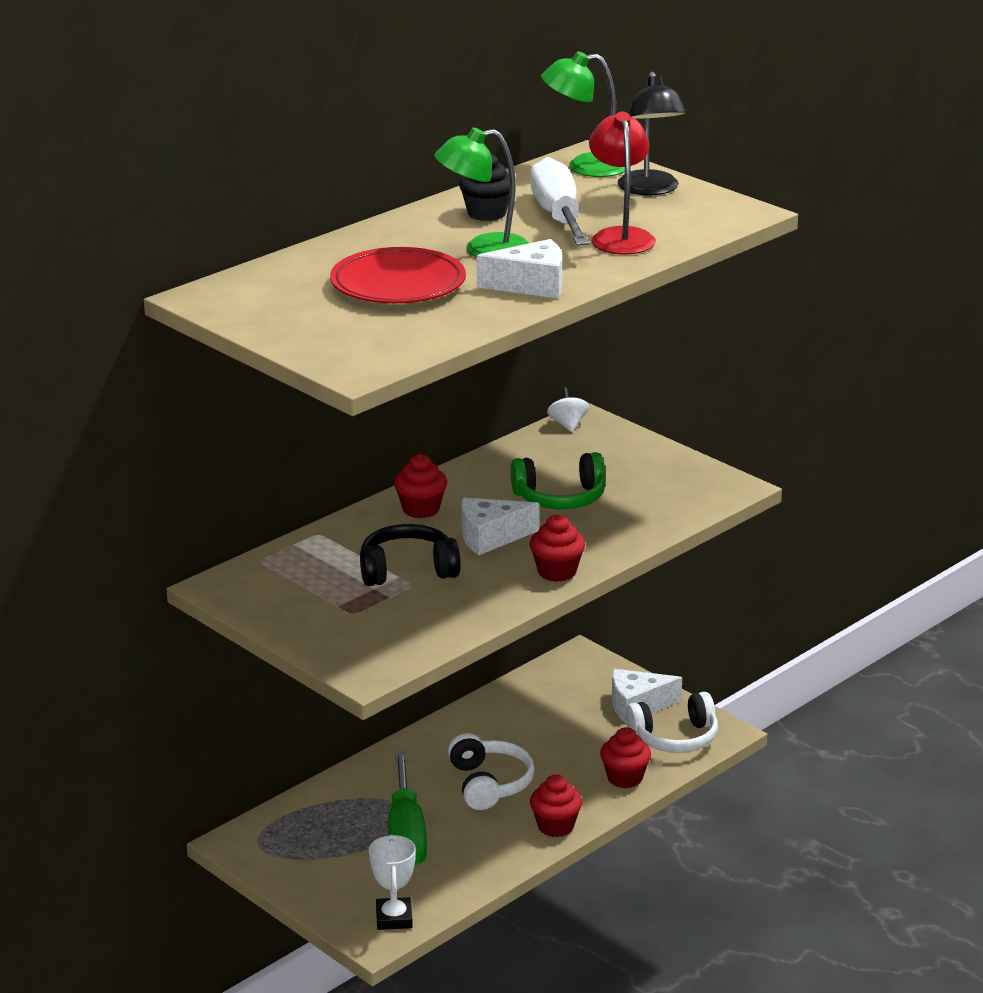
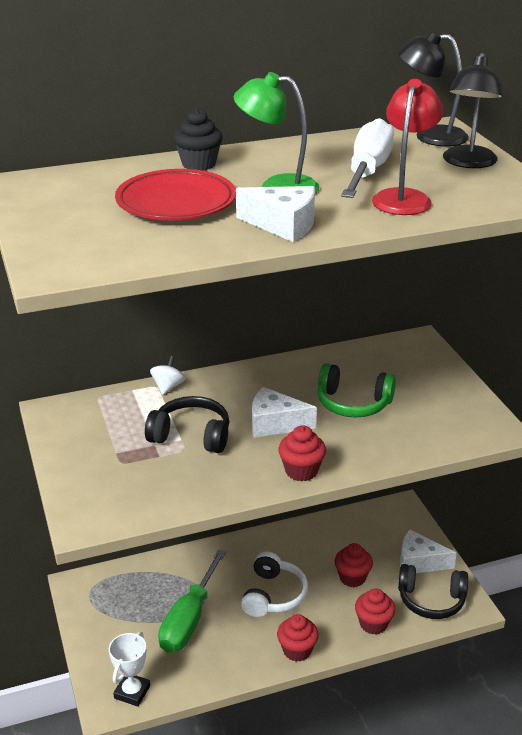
camera: 25 degrees right, 5 degrees up
(421, 509) = (243, 385): red cupcake -> red cupcake (352, 577)
(487, 213) = (312, 158): black cupcake -> black cupcake (199, 164)
(567, 425) = (404, 342): white spinning top -> white spinning top (168, 387)
(585, 167) = (430, 135): green lamp -> black lamp
(675, 738) = (431, 600): white headphones -> black headphones

